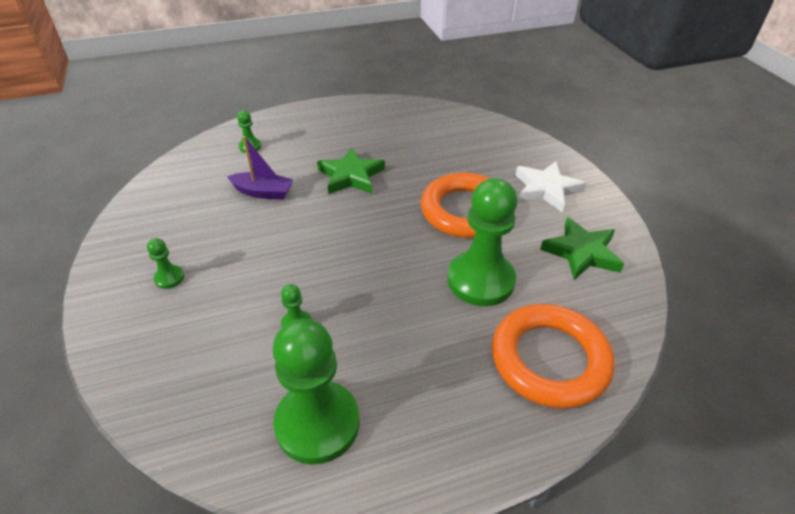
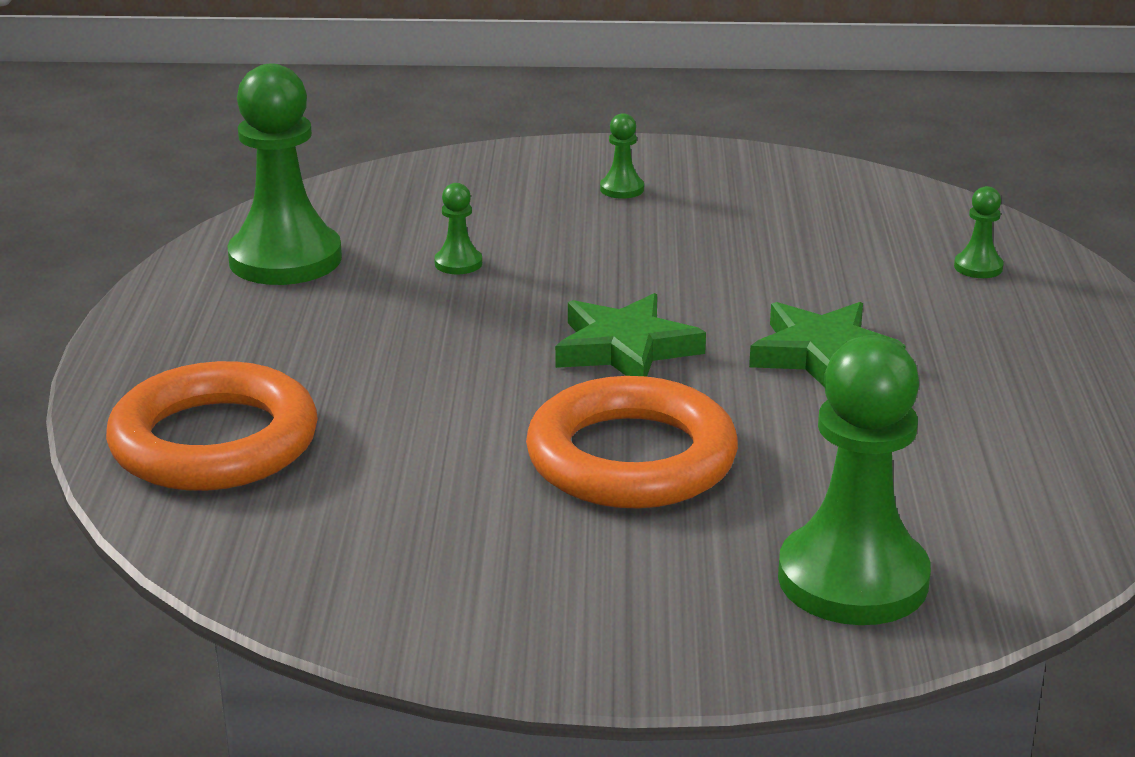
camera: 110 degrees right, 15 degrees down
(263, 192) = (806, 267): purple boat -> none
(480, 280) = (427, 425): green pawn -> green pawn (852, 579)
(546, 189) = (649, 588): white star -> none
(581, 252) = (412, 561): green star -> green star (625, 348)

